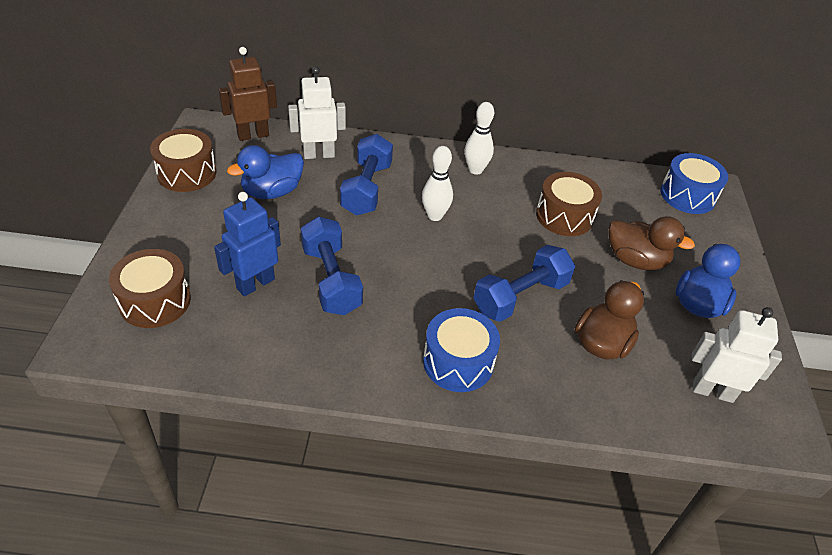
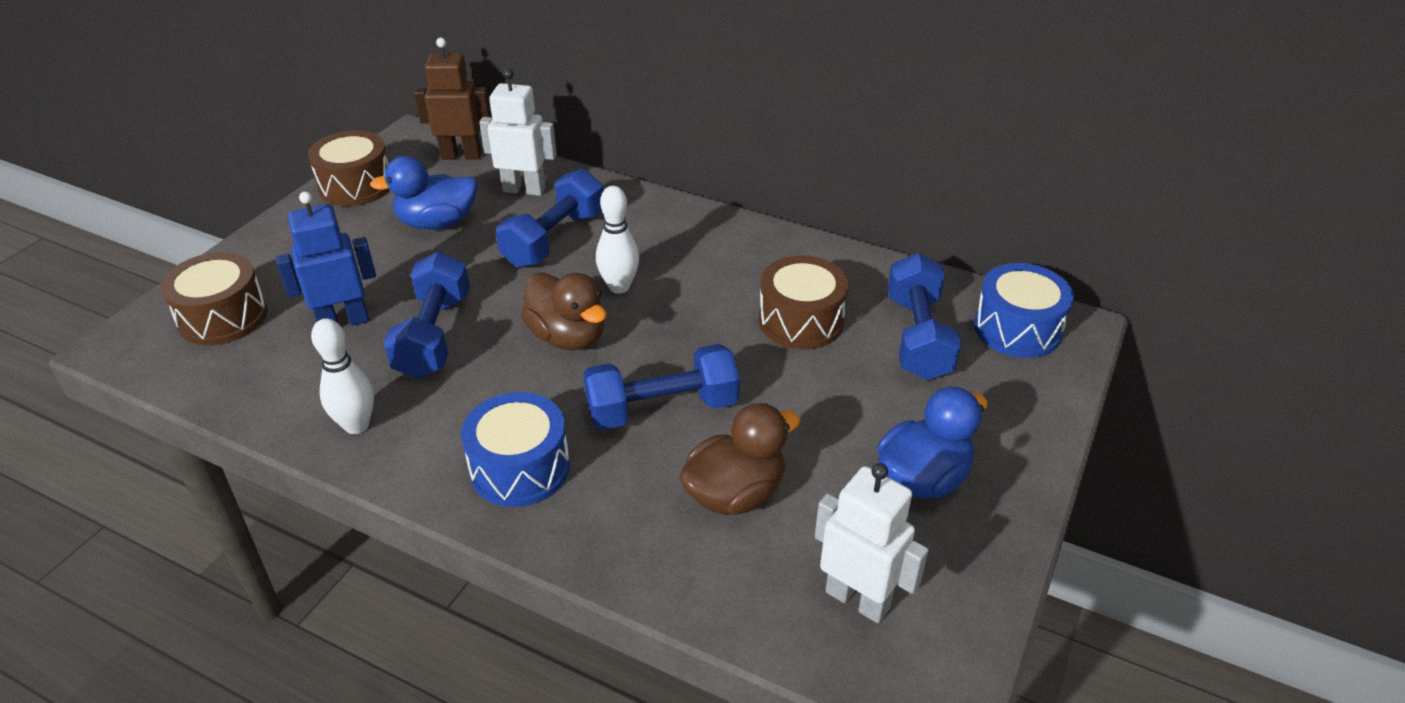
camera: 25 degrees right, 5 degrees down
(475, 170) = (716, 241): white bowling pin -> white bowling pin (357, 425)
(635, 260) = (866, 399): brown duck -> brown duck (568, 337)
(638, 213) = (918, 337): none -> blue dumbbell

